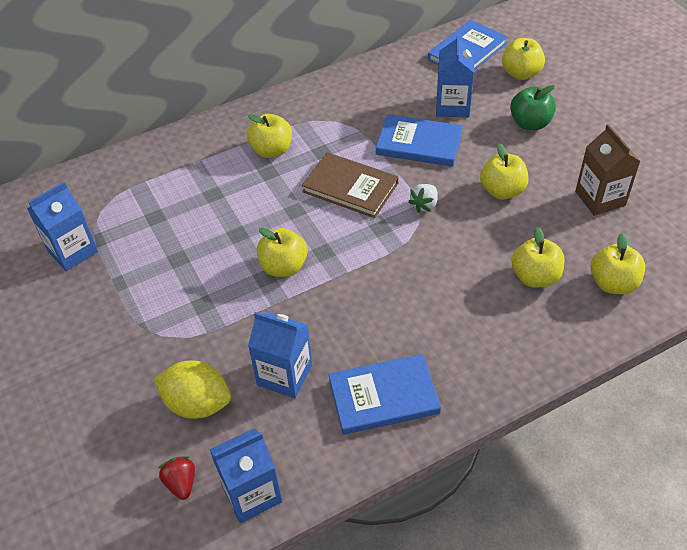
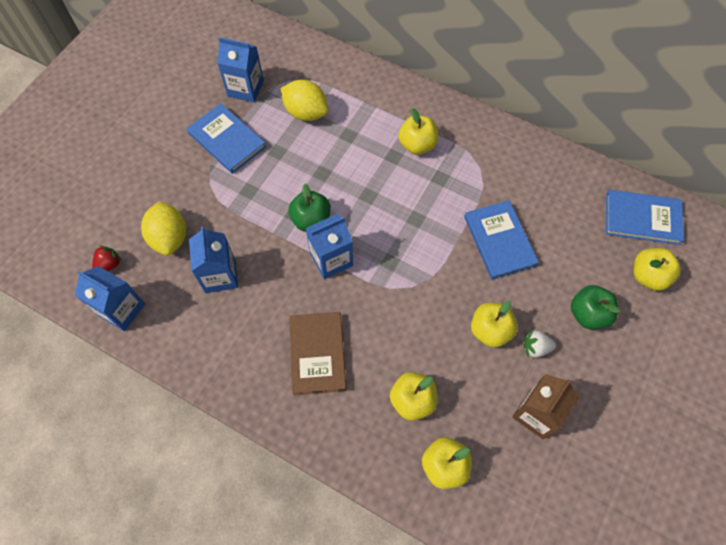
camera: 55 degrees right, 15 degrees up
(154, 215) = (306, 112): none -> yellow lemon
(283, 267) = (311, 220): yellow apple -> green apple
(350, 187) = (416, 219): brown book -> brown book (317, 354)
(383, 396) = (237, 348): blue book -> blue book (227, 140)
(424, 205) = (434, 280): white strawberry -> white strawberry (535, 348)
(452, 106) = (562, 243): blue carton -> blue carton (331, 259)

